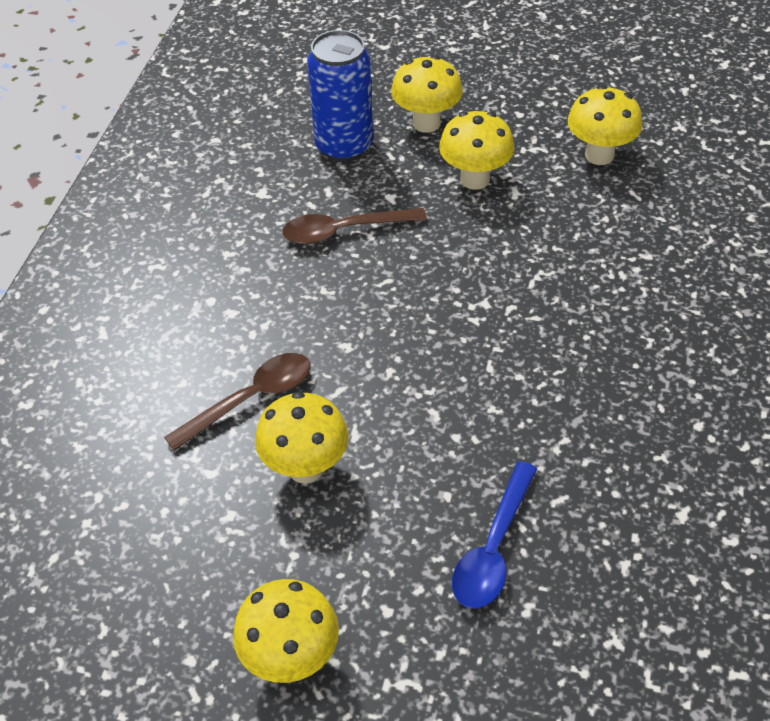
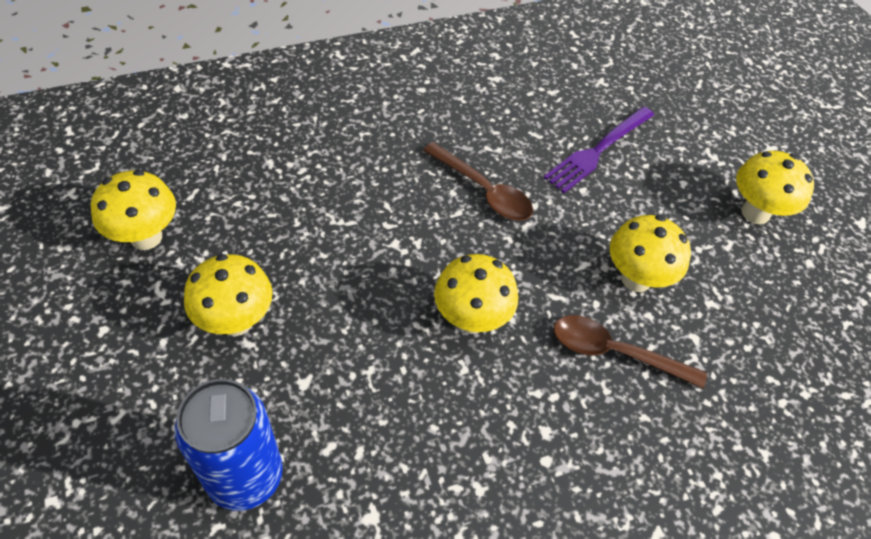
camera: 130 degrees left, 5 degrees up
(344, 231) = (378, 396): brown spoon -> brown spoon (484, 190)
(426, 123) = (160, 411): yellow mushroom -> yellow mushroom (471, 319)
(493, 548) = (597, 151): blue spoon -> purple fork

